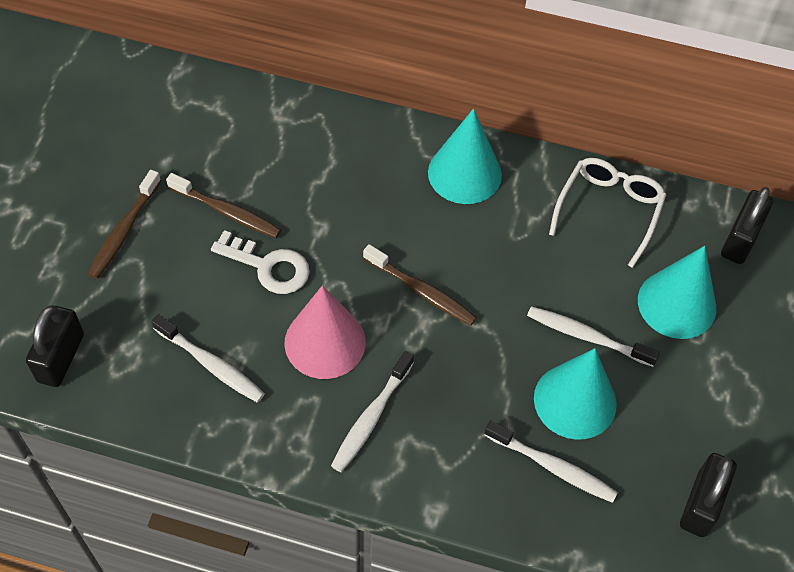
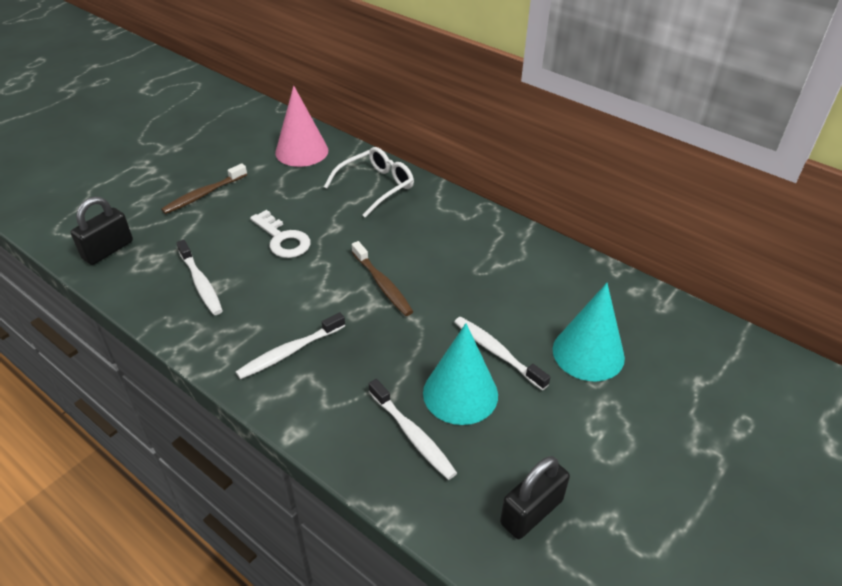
camera: 25 degrees right, 15 degrees down
(227, 212) = (278, 202): brown toothbrush -> none
(325, 342) = (289, 294): pink cone -> pink cone (301, 151)
(464, 173) = (461, 224): turquoise cone -> none
(608, 211) = (562, 276): white glasses -> white glasses (375, 187)
(740, 239) = (668, 325): black padlock -> none

